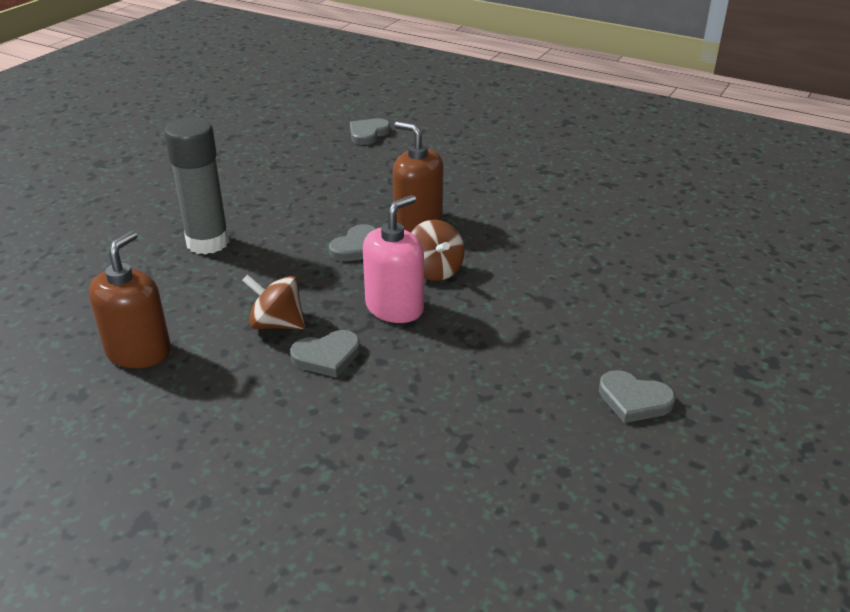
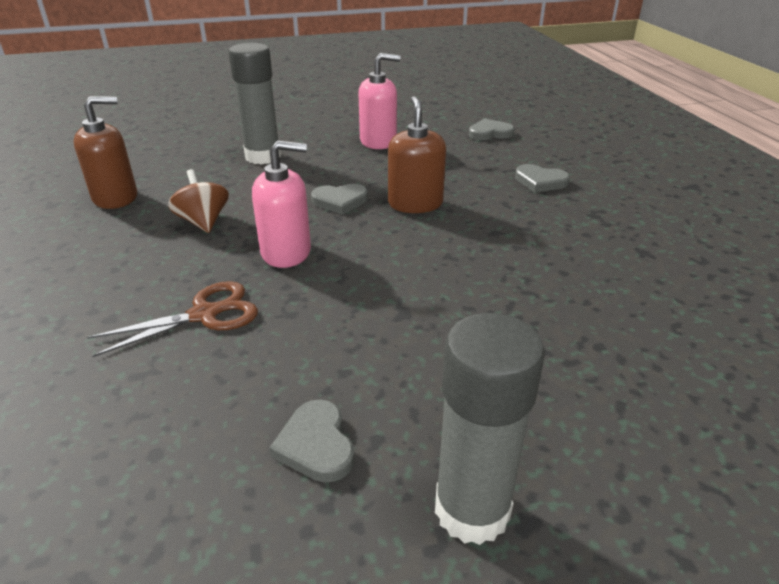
camera: 45 degrees right, 0 degrees up
(289, 181) = (378, 141): none -> pink soap dispenser
(327, 356) = (188, 258): grey heart -> grey heart (540, 181)
(425, 383) = (204, 314): none -> brown scissors
(434, 270) = (361, 243): brown spinning top -> none
(745, 373) = (472, 510): none -> grey glue stick

